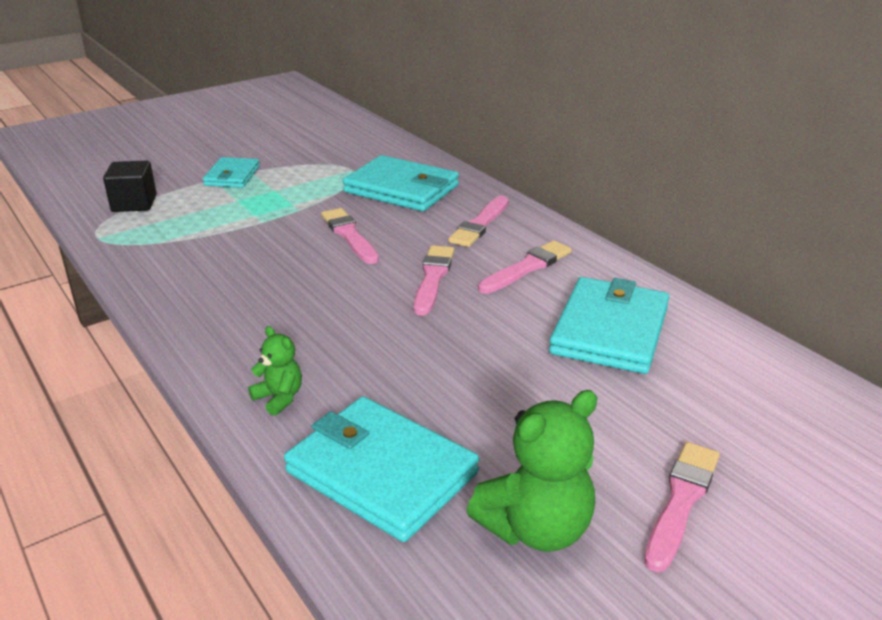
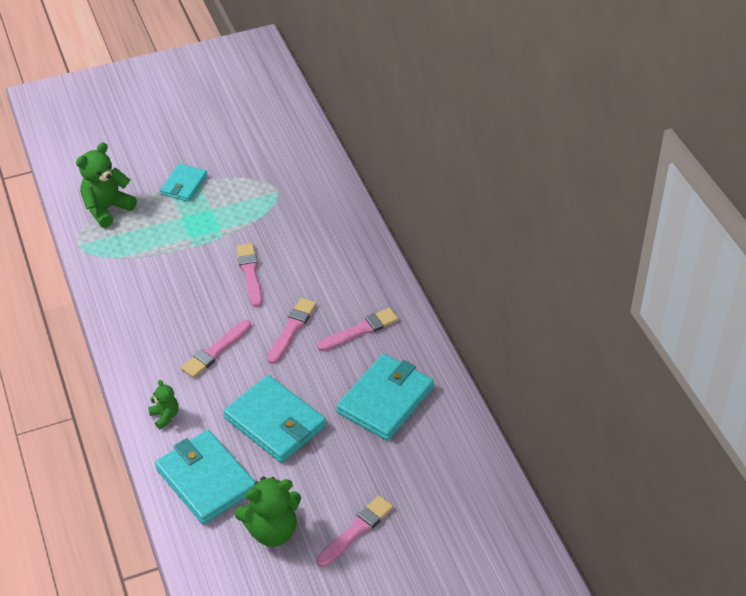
camera: 15 degrees right, 15 degrees up
(134, 203) = (107, 209): black cube -> green teddy bear
(402, 189) = (306, 223): turquoise wallet -> turquoise wallet (275, 422)
(480, 224) = (348, 277): pink brush -> pink brush (215, 351)

